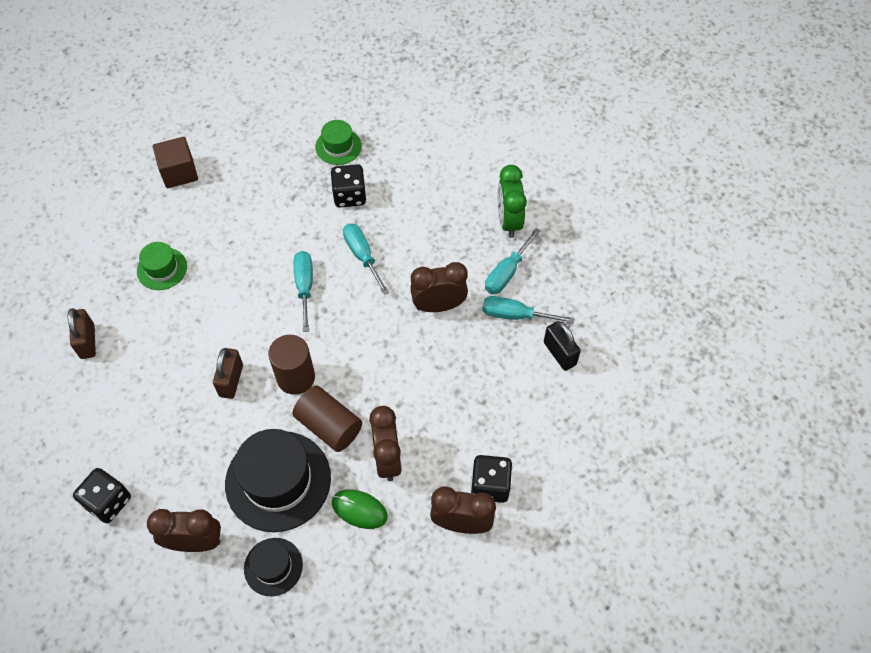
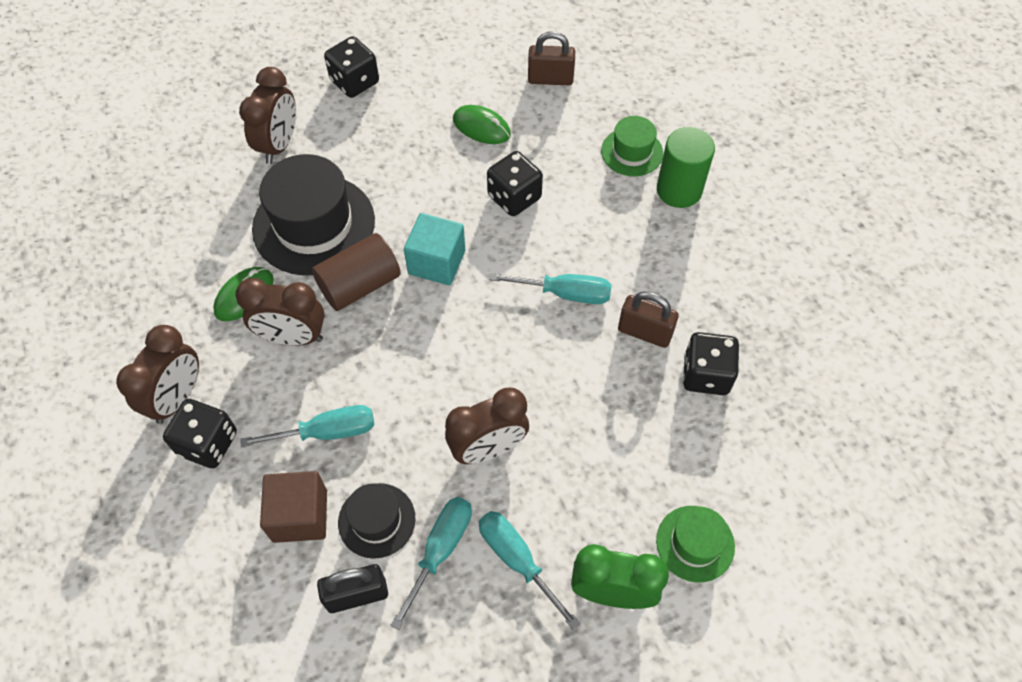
camera: 105 degrees right, 0 degrees up
(150, 381) = (481, 127): none -> green mouse
(179, 172) = (781, 184): brown cube -> brown cube (300, 515)
(195, 233) = (679, 190): none -> green cylinder
(222, 339) = (514, 197): none -> black dice
(231, 380) = (456, 199): brown padlock -> brown padlock (644, 332)
(273, 566) = (220, 206): black hat -> black hat (376, 520)
(296, 377) = (437, 262): brown cylinder -> turquoise cube
(338, 146) = (802, 378): green hat -> green hat (695, 543)
(362, 256) = (597, 370): turquoise screwdriver -> turquoise screwdriver (327, 432)
(438, 306) = (488, 448): brown clock -> brown clock turned 60 degrees clockwise

